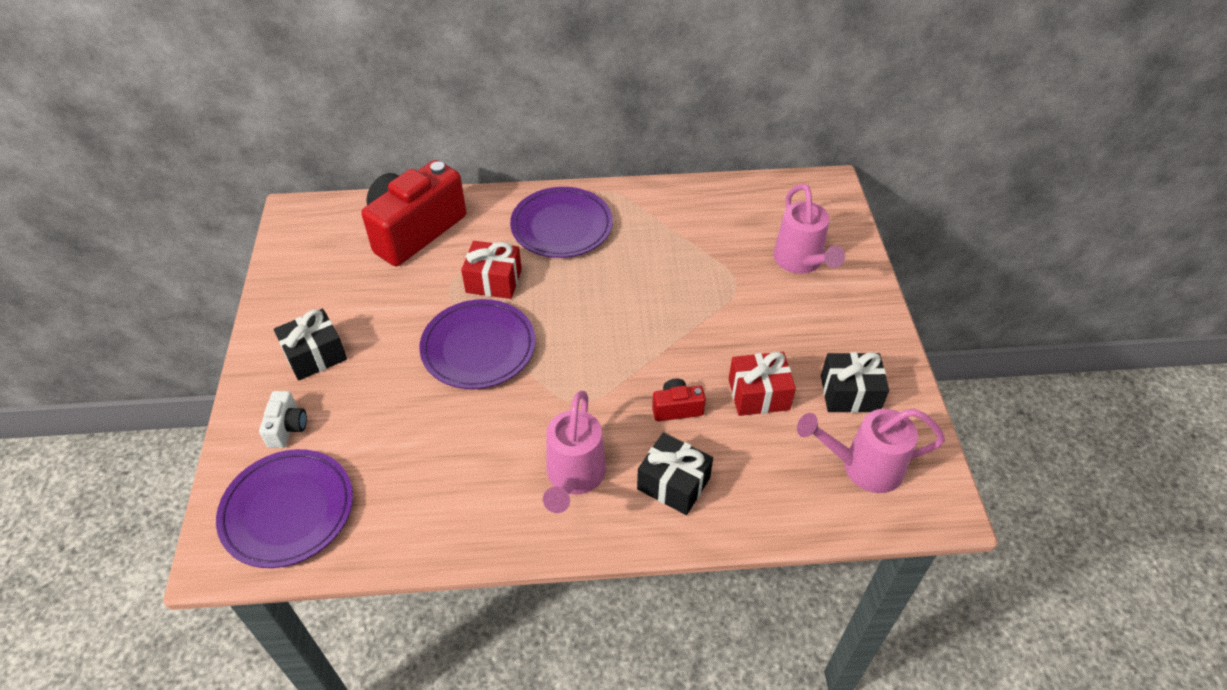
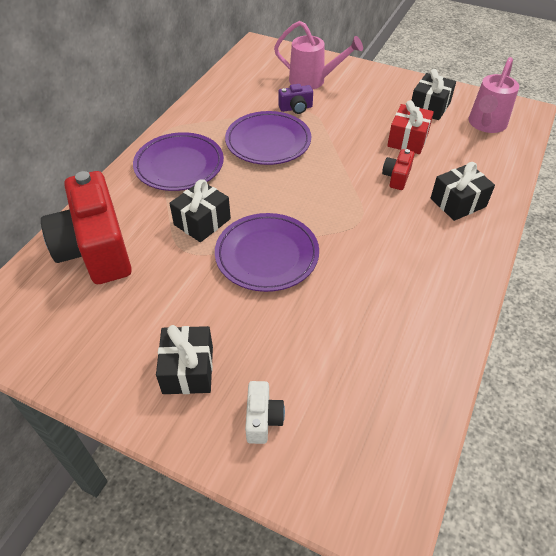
camera: 60 degrees left, 0 degrees up
(287, 427) = (262, 419): white camera -> white camera turned 60 degrees clockwise
(288, 511) = (362, 447): purple plate -> purple plate (268, 142)
(493, 281) = (202, 222): red gift -> black gift
(574, 477) = (427, 247): pink watering can -> none
(732, 270) = (296, 108): none -> purple camera

